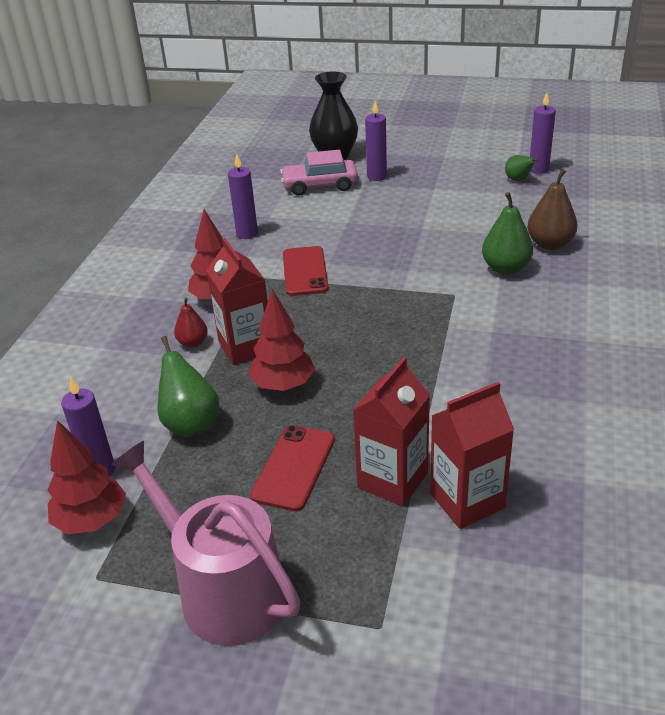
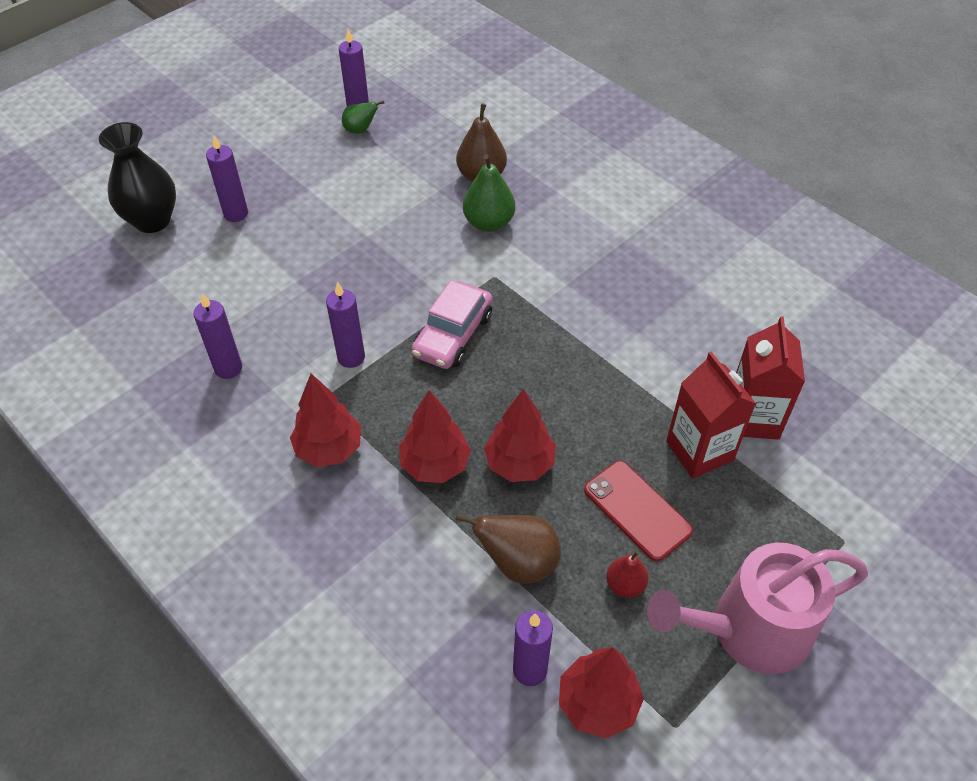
camera: 60 degrees left, 15 degrees up
(191, 424) = (518, 563): green pear -> brown pear
(193, 343) = (388, 505): red pear -> red pear (625, 585)
(246, 347) = (435, 465): red carton -> red tree
(305, 271) = (351, 357): red phone -> purple candle
(320, 185) = (200, 263): pink car -> pink car (453, 335)

